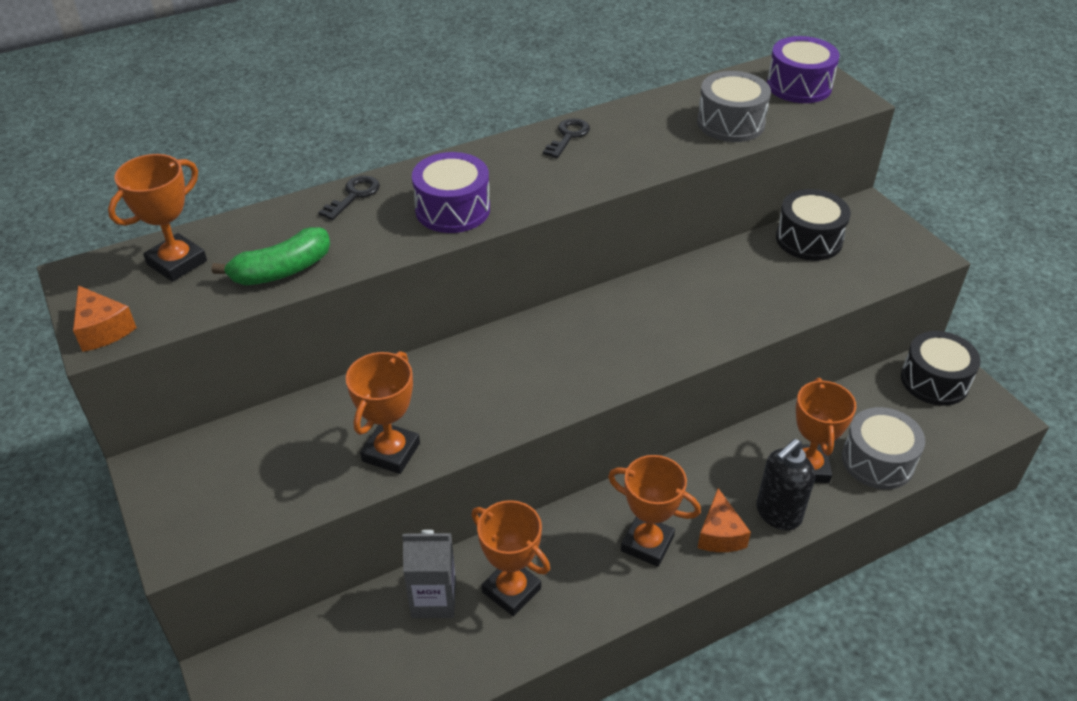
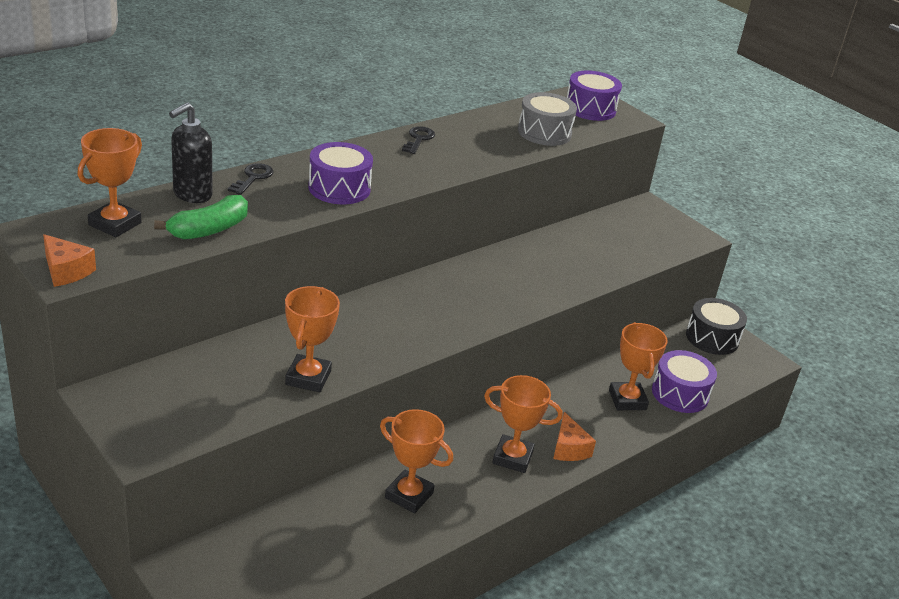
camera: 15 degrees left, 10 degrees down
(433, 599) = (345, 505): grey carton -> none
(777, 514) = (611, 433): black soap dispenser -> black soap dispenser (192, 195)
(809, 239) = (608, 227): black drum -> none
(877, 461) = (680, 393): grey drum -> purple drum

